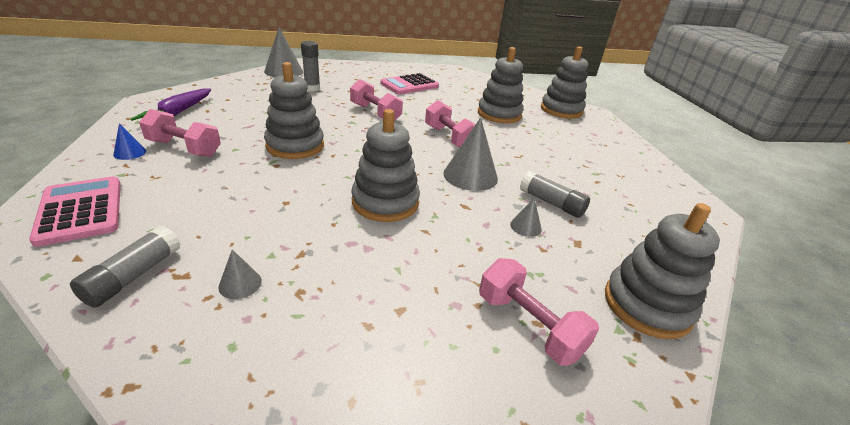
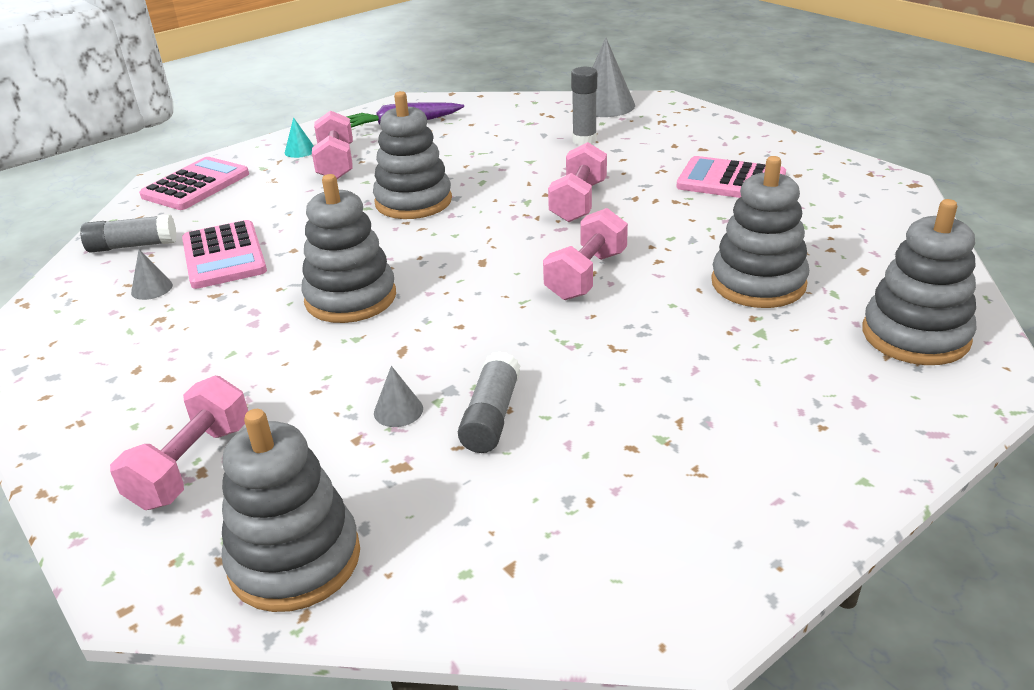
camera: 65 degrees right, 0 degrees up
(130, 153) = (300, 151): blue cone -> turquoise cone
(244, 232) = (224, 256): none -> pink calculator
(470, 176) = (489, 328): grey cone -> none

